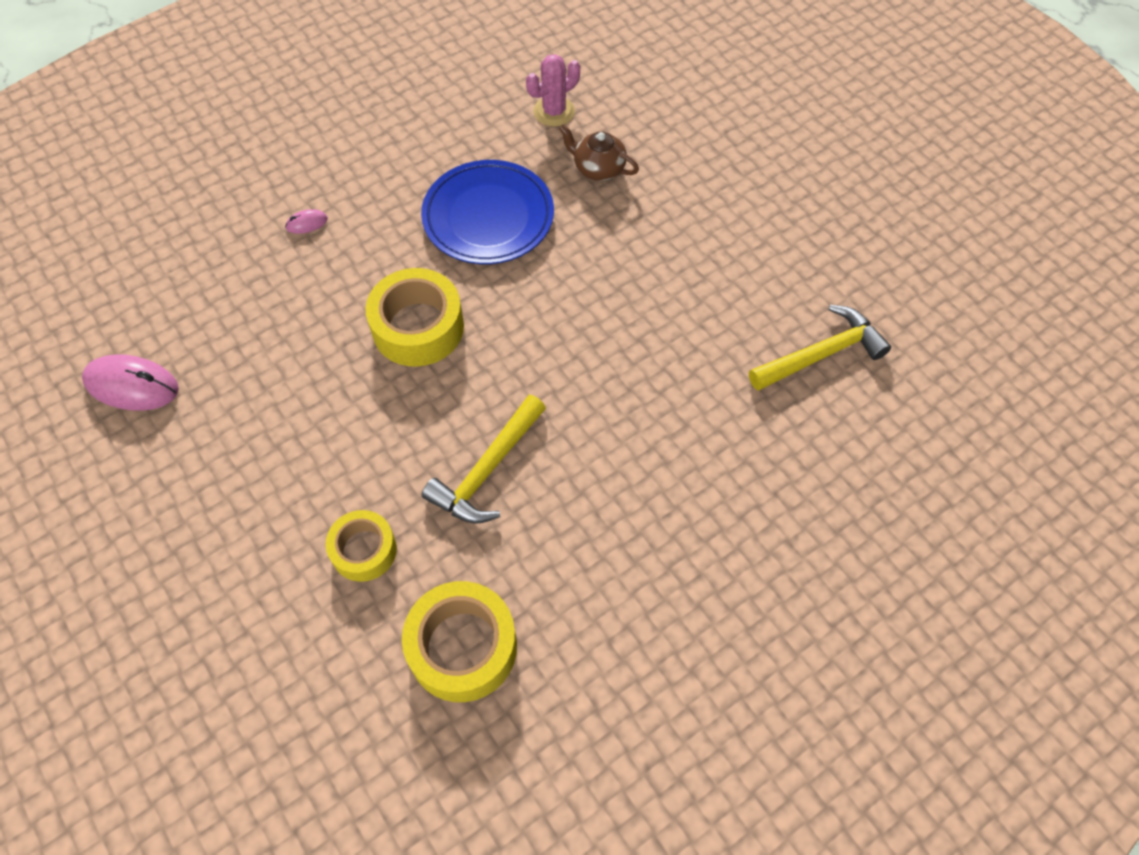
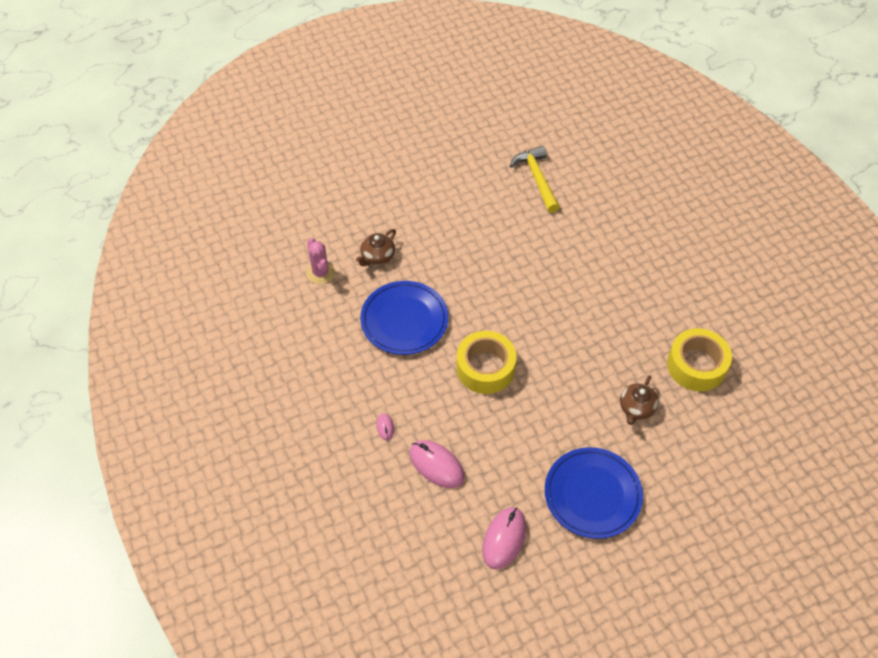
camera: 80 degrees left, 5 degrees down
(202, 495) = (592, 495): none -> blue plate
(248, 290) = (436, 465): none -> pink mouse
(364, 550) = (636, 408): yellow tape -> brown teapot
(487, 470) = (591, 342): yellow hammer -> none

